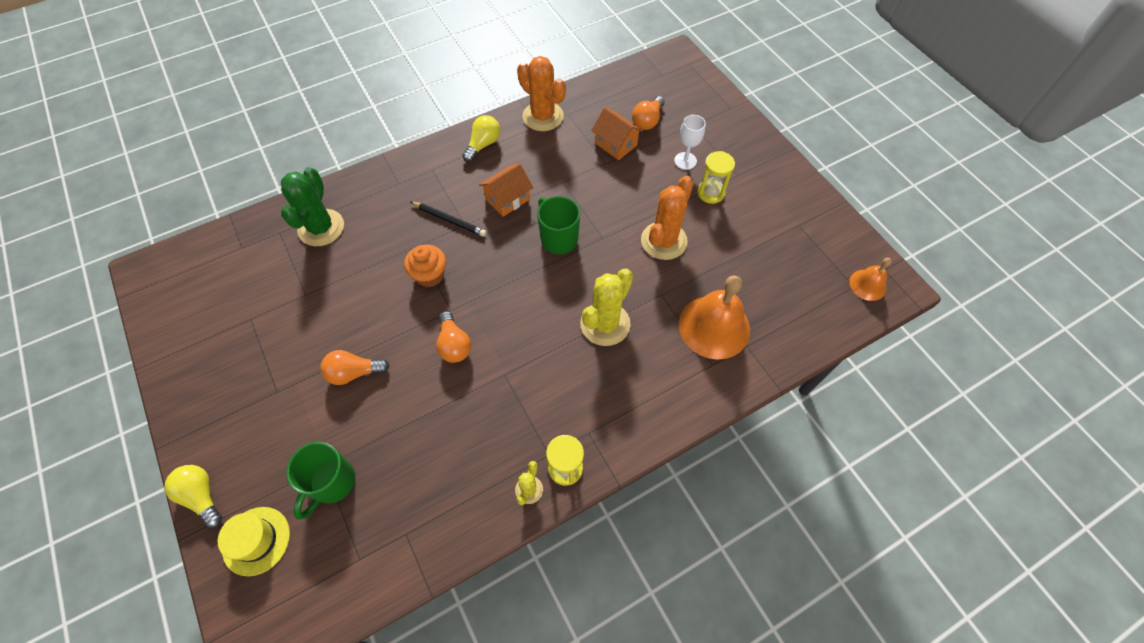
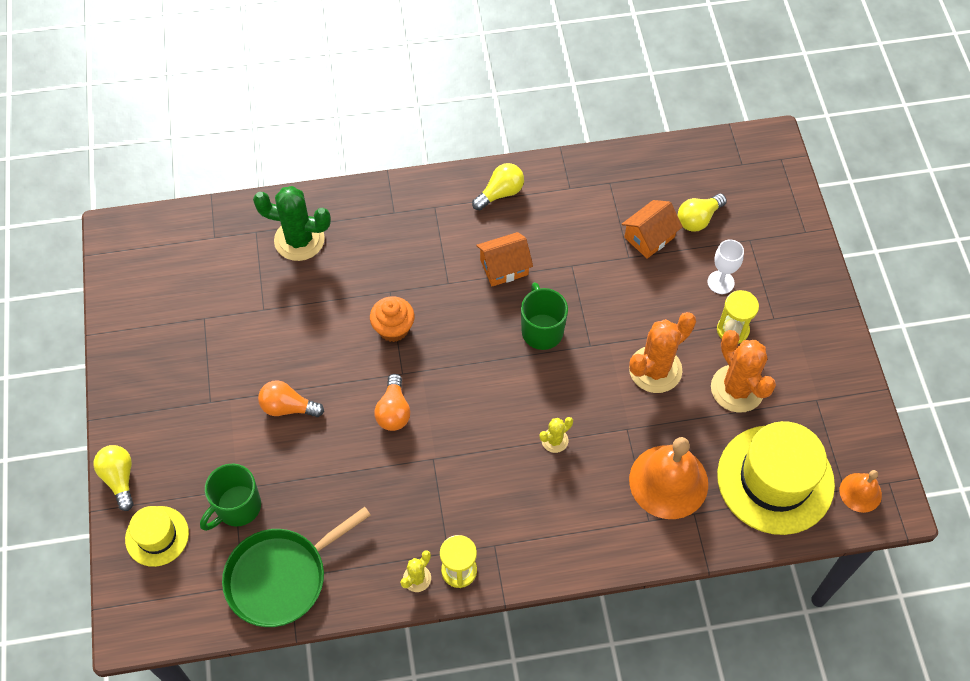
camera: 20 degrees right, 0 degrees up
(321, 228) = (299, 240): green cactus -> green cactus turned 75 degrees clockwise
(396, 537) = (281, 577): none -> green pan
(449, 220) = (434, 272): black pencil -> none
(543, 116) = (580, 177): orange cactus -> orange cactus (737, 389)
(605, 324) = (554, 440): yellow cactus -> yellow cactus, size x0.49
(615, 144) = (649, 237): orange house -> orange house turned 75 degrees clockwise
(647, 121) = (698, 219): orange light bulb -> yellow light bulb
(798, 296) = (775, 479): none -> yellow hat

